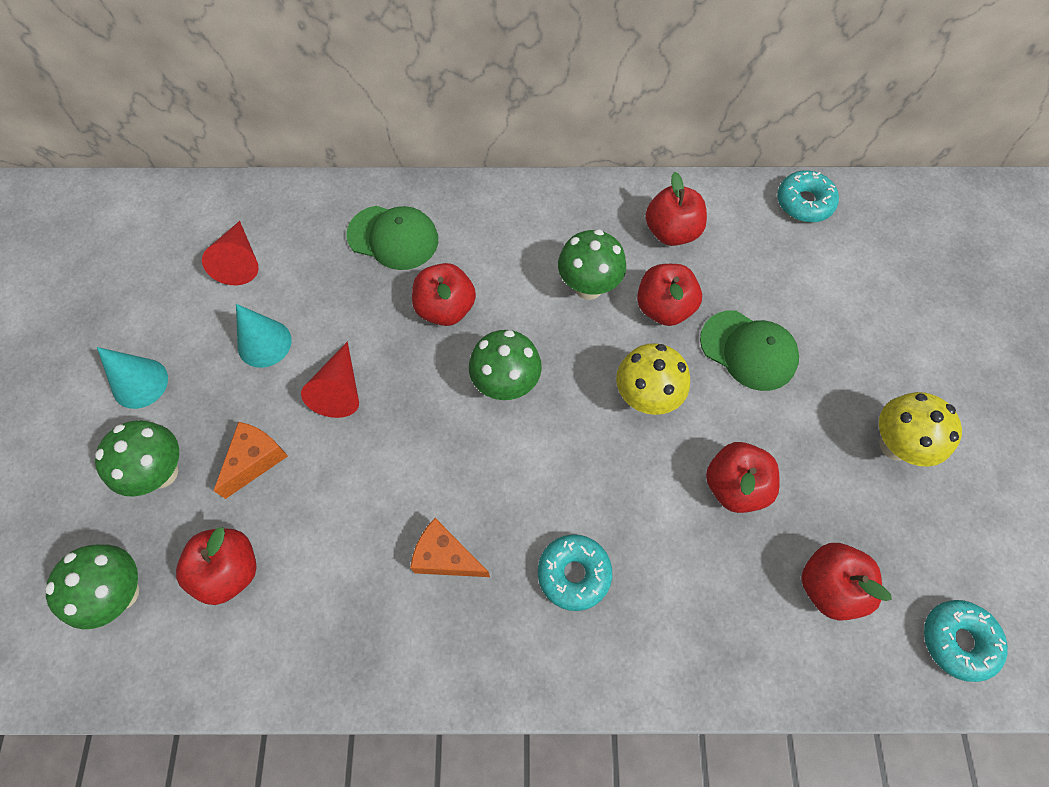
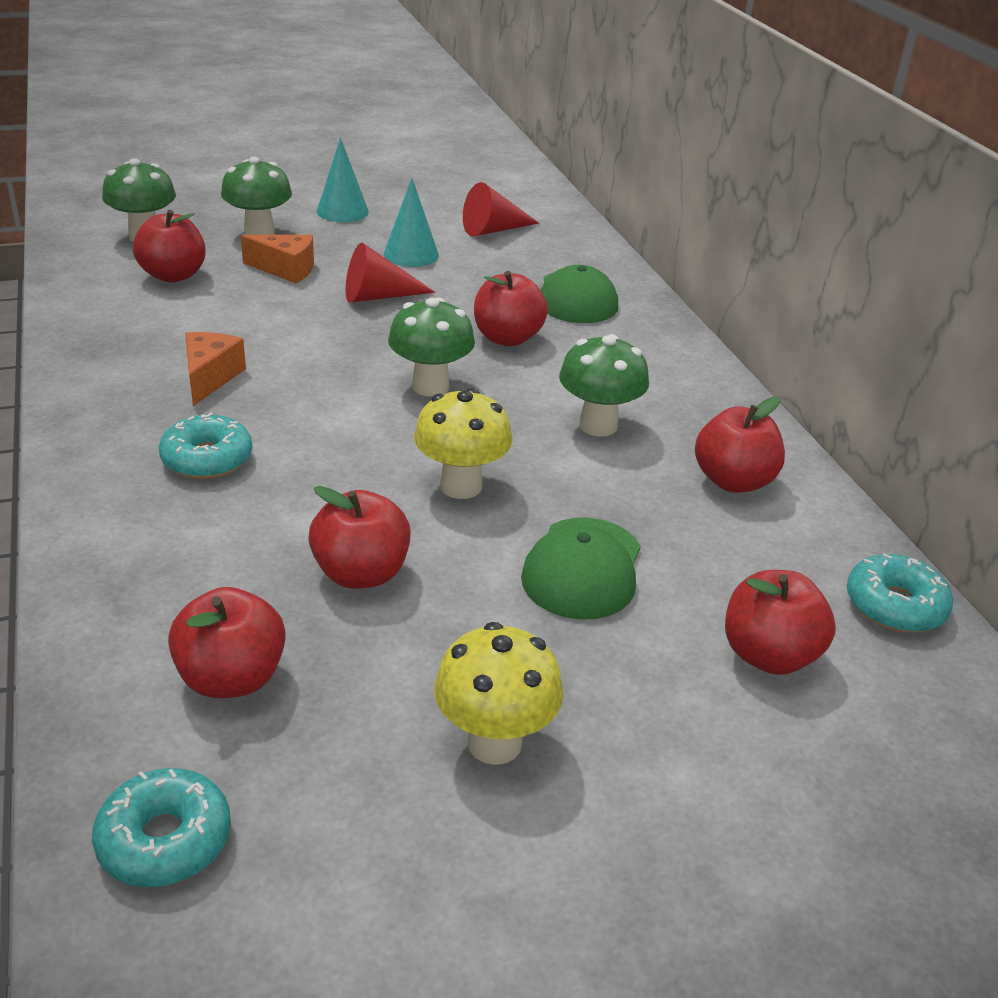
camera: 70 degrees right, 30 degrees down
(664, 308) = (605, 487): red apple -> red apple (769, 655)

